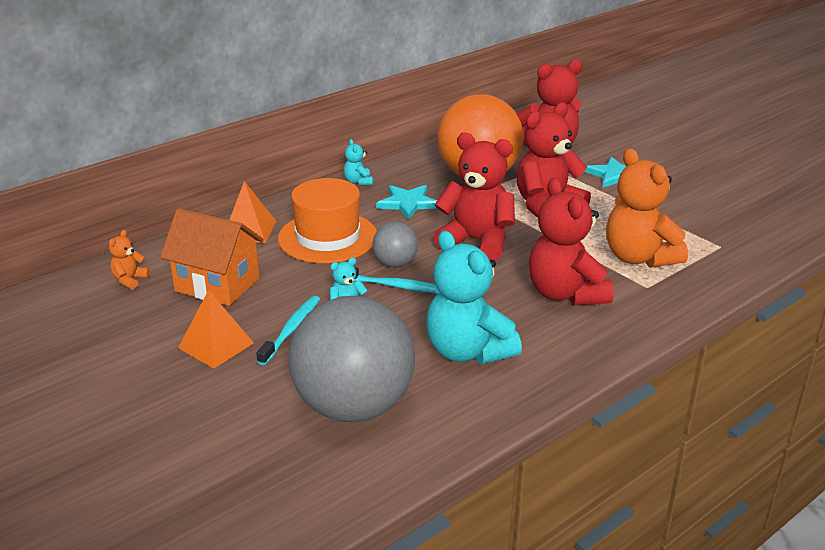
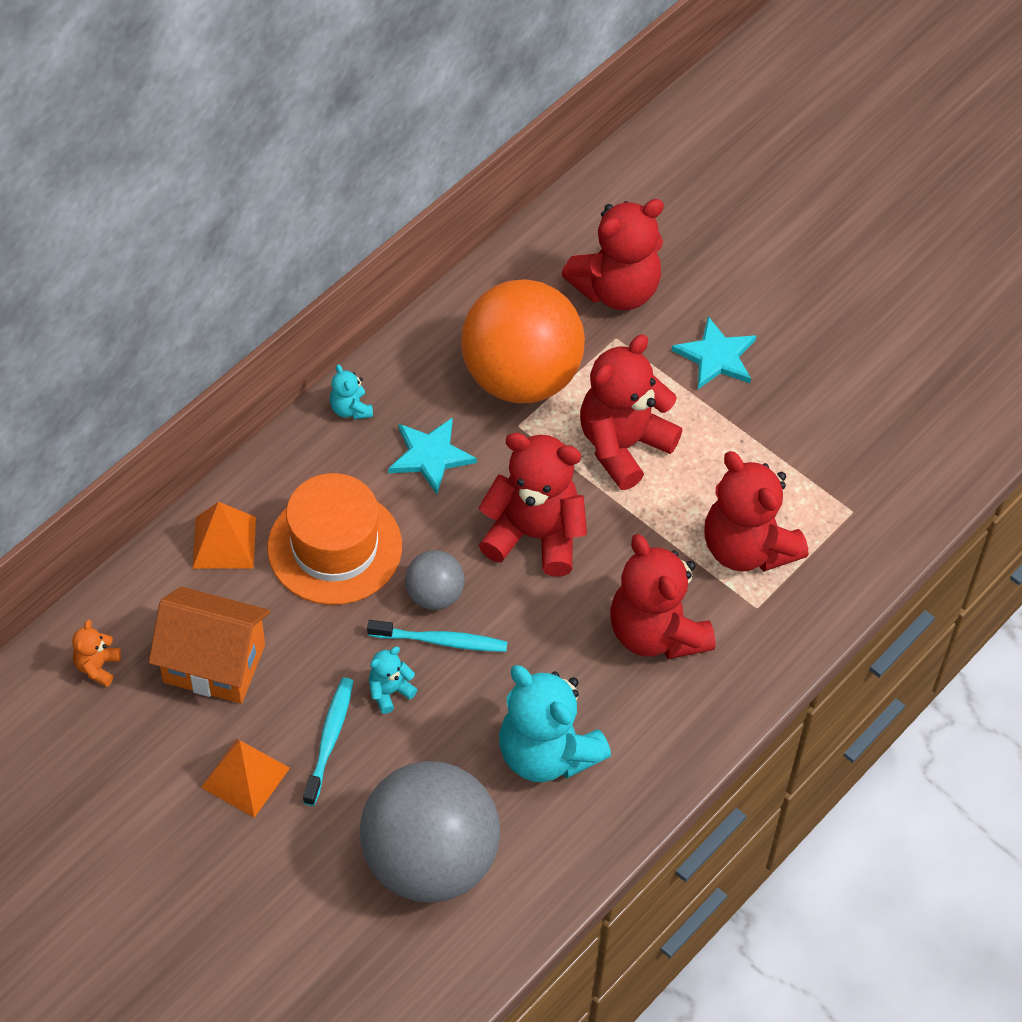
camera: 10 degrees left, 25 degrees up
(639, 258) = (747, 548): orange teddy bear -> red teddy bear

